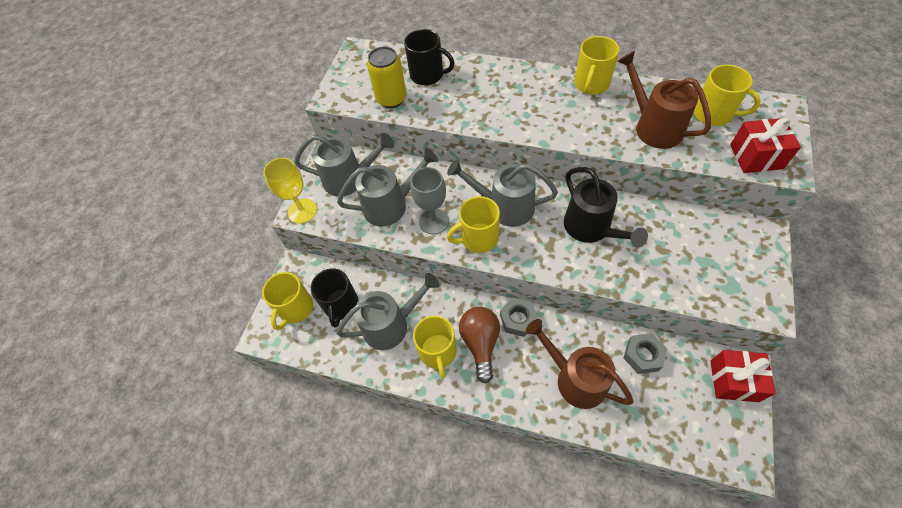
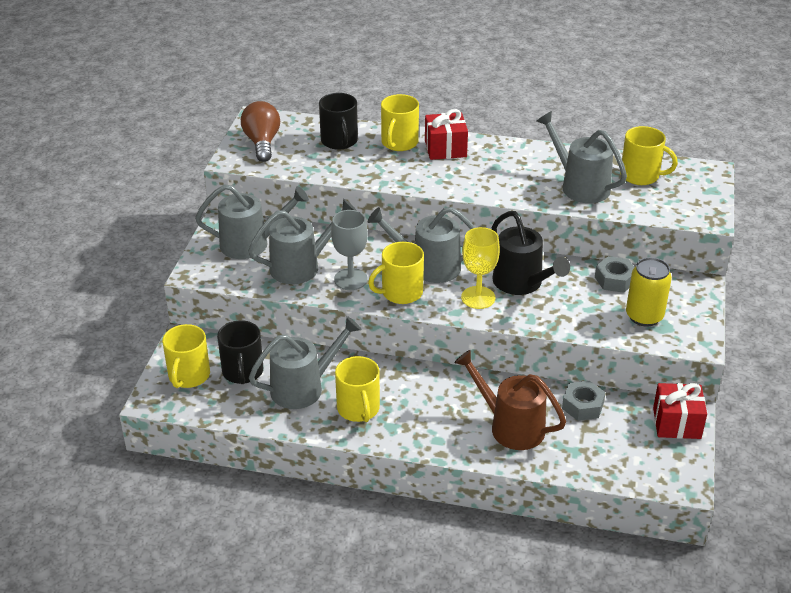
camera: 10 degrees left, 20 degrees down
(302, 211) = (199, 272): yellow goblet -> yellow goblet (478, 297)
(391, 99) = (301, 161): yellow can -> yellow can (644, 316)
(428, 75) = (339, 141): black mug -> black mug turned 60 degrees clockwise
(480, 343) = (406, 401): brown light bulb -> brown light bulb (262, 143)
(518, 319) = (447, 379): grey nut -> grey nut (615, 280)
(591, 84) = (516, 151): yellow mug -> yellow mug (399, 143)
(653, 126) = (579, 185): brown watering can -> grey watering can
(756, 156) = (679, 209): red gift -> red gift (445, 149)

